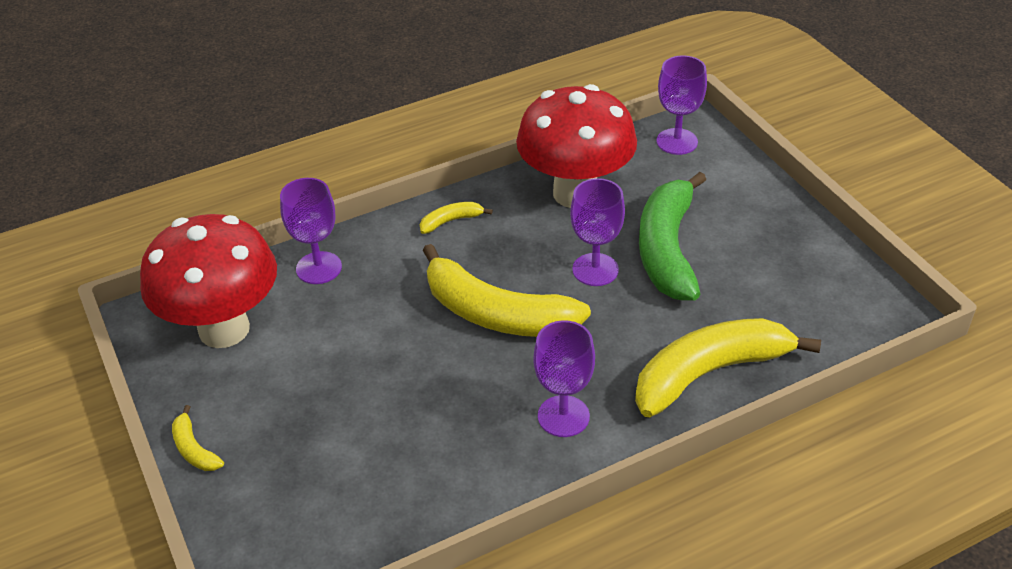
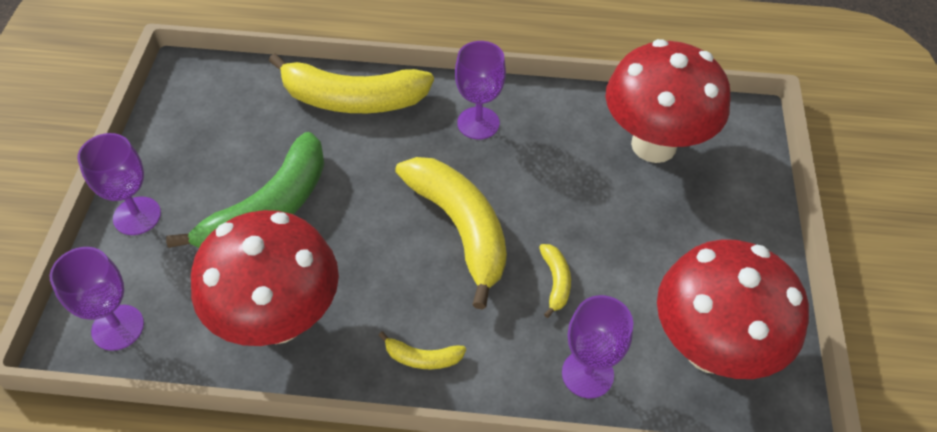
camera: 150 degrees left, 10 degrees up
(194, 449) = (769, 240): yellow banana -> yellow banana (555, 282)
(360, 492) = (653, 145): none -> red mushroom
(595, 270) = (345, 224): purple goblet -> purple goblet (137, 216)

